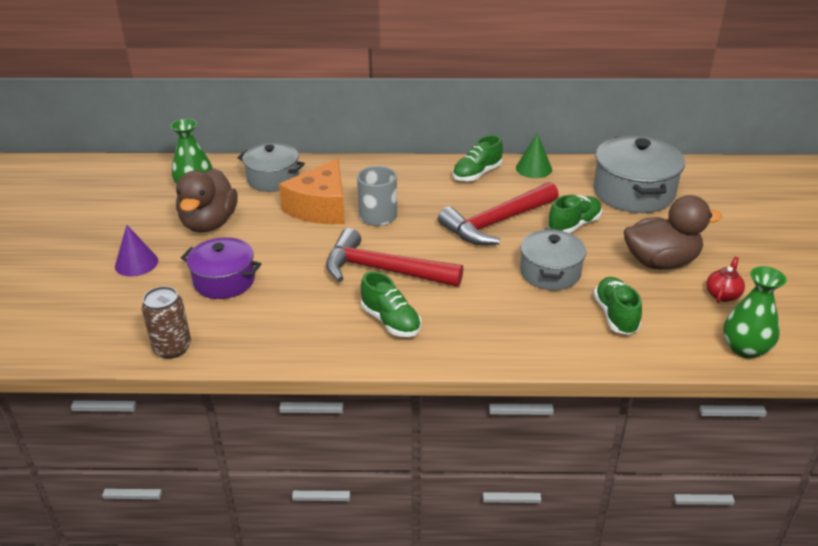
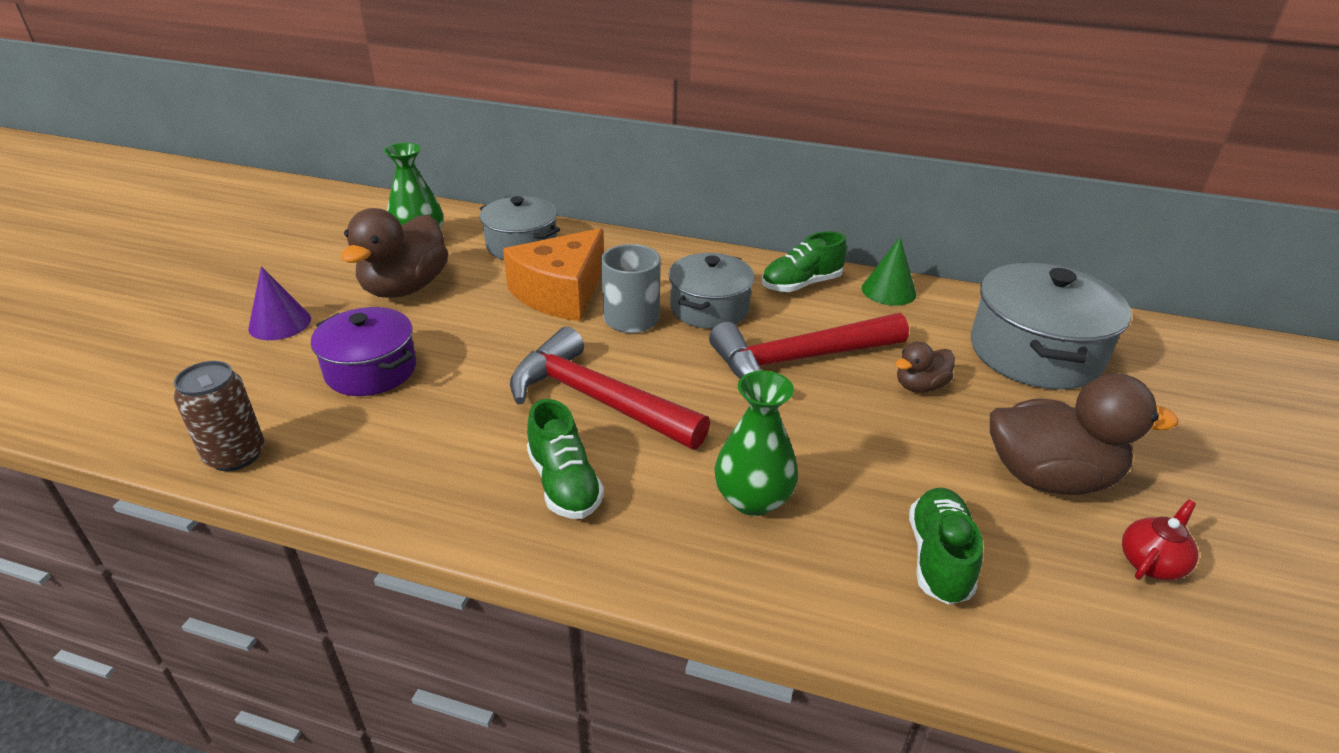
camera: 15 degrees right, 0 degrees up
(550, 272) = (852, 456): grey pot -> grey pot (709, 308)
(574, 225) = (920, 386): green shoe -> brown duck
(745, 348) = (1174, 687): green vase -> green vase (752, 499)

